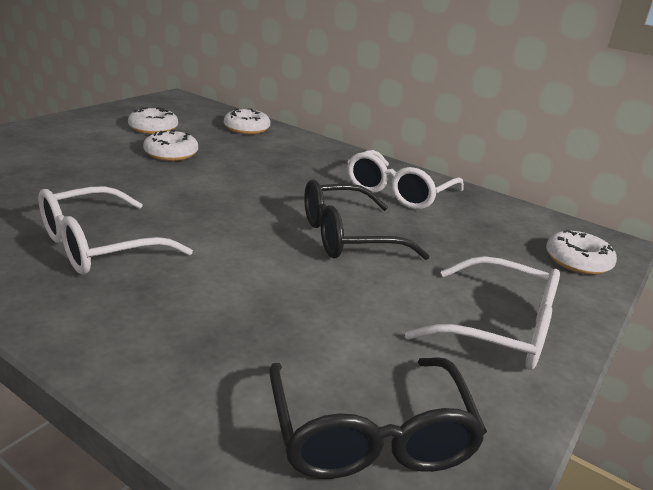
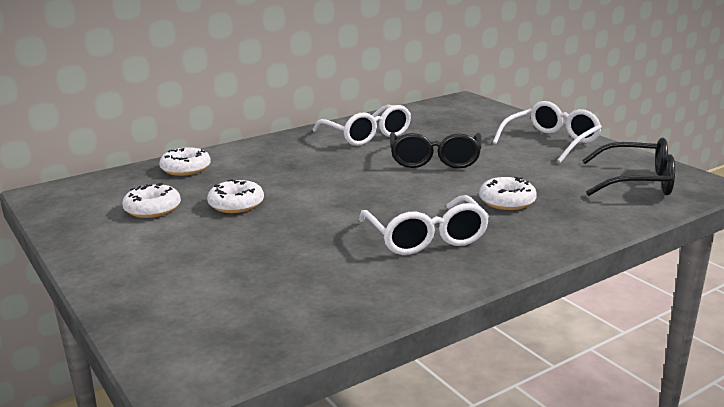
camera: 65 degrees left, 5 degrees down
(577, 261) = (483, 111): white donut -> white donut (507, 201)

